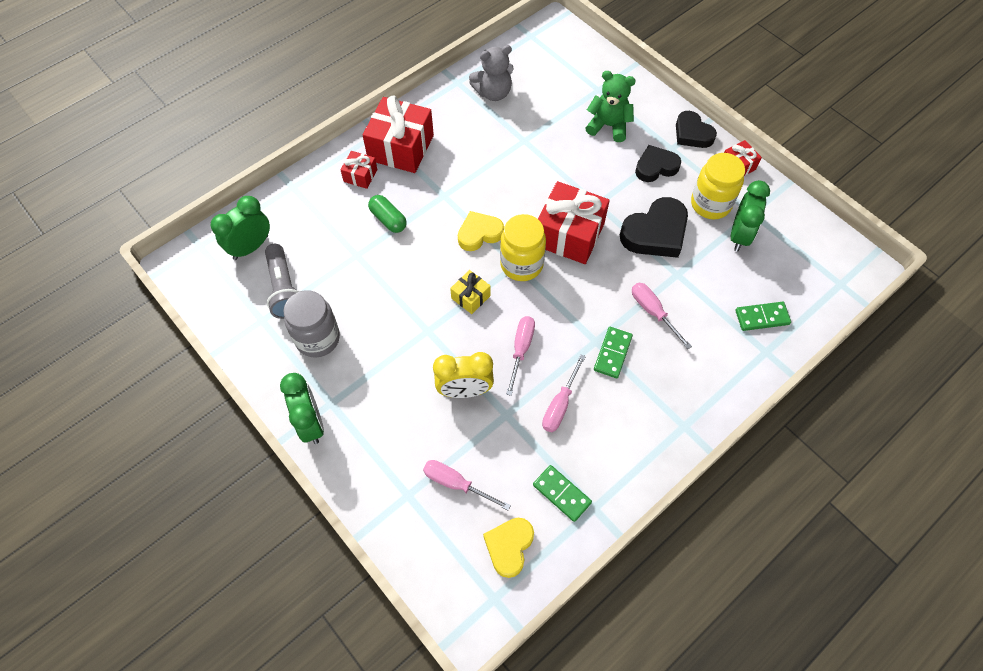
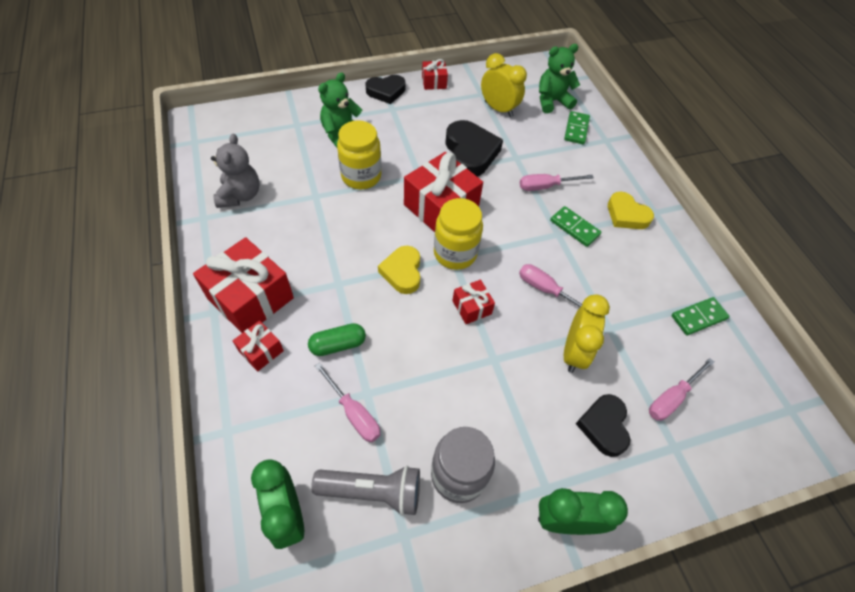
camera: 70 degrees left, 5 degrees down
(470, 297) = (472, 307): yellow gift -> red gift
(509, 547) = (742, 378): yellow heart -> yellow heart (626, 215)
(560, 405) = (612, 284): pink screwdriver -> pink screwdriver (354, 413)
(655, 167) = (405, 125): black heart -> black heart (604, 426)
(710, 204) = (460, 111): yellow jar -> yellow jar (361, 176)
(739, 235) = (498, 109): green clock -> yellow clock
(792, 281) = (552, 101): none -> green teddy bear

